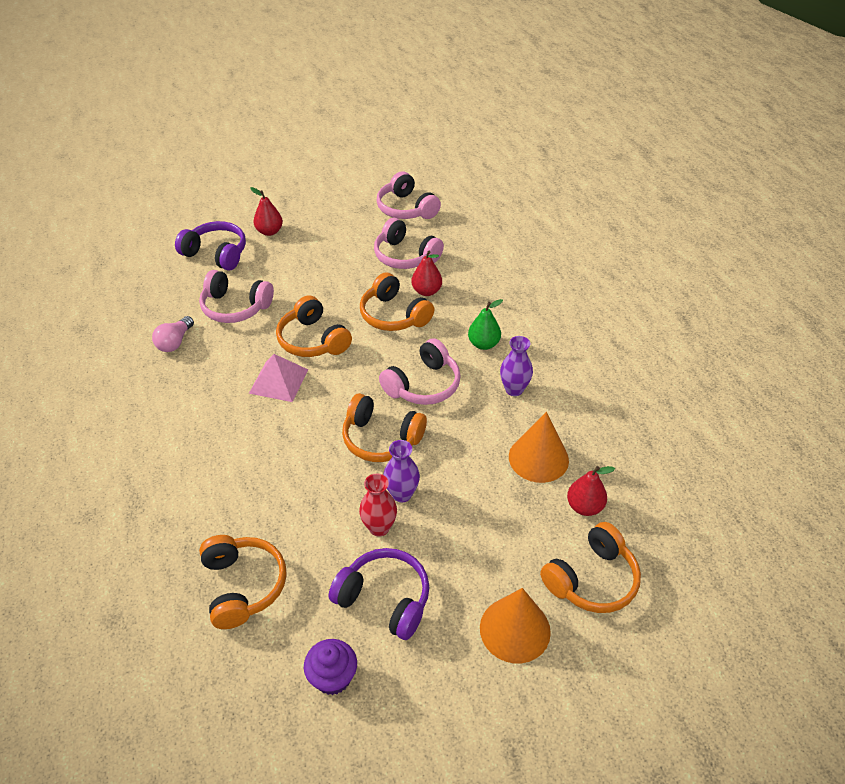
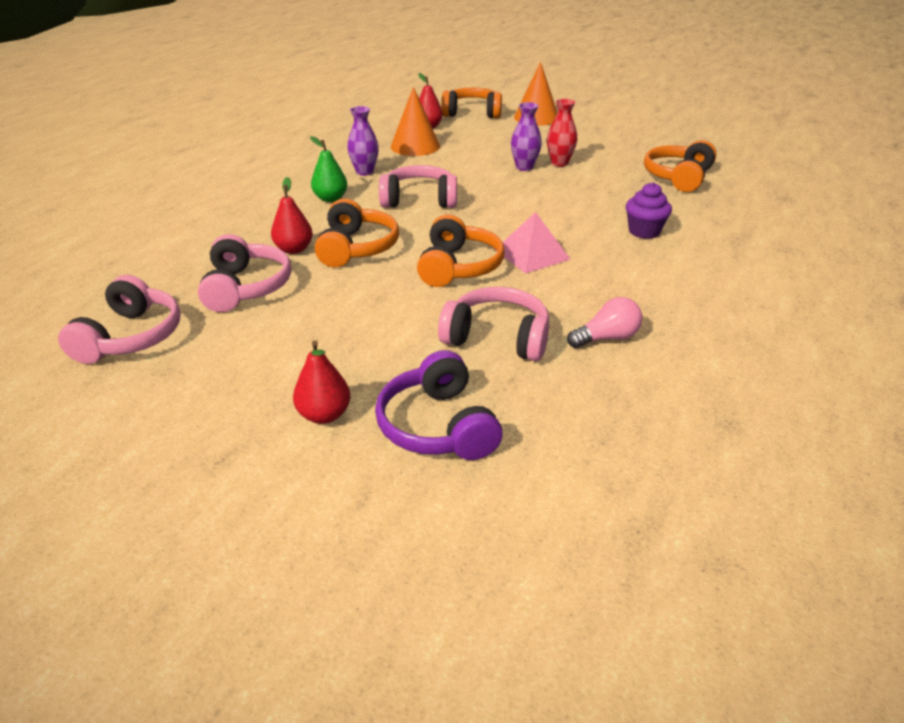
camera: 135 degrees left, 10 degrees down
(235, 307) = (497, 338): pink headphones -> pink headphones turned 45 degrees counterclockwise
(332, 677) = (653, 138): purple cupcake -> purple cupcake (644, 231)
(381, 439) = (498, 191): orange headphones -> none
(385, 599) = (592, 145): purple headphones -> none

